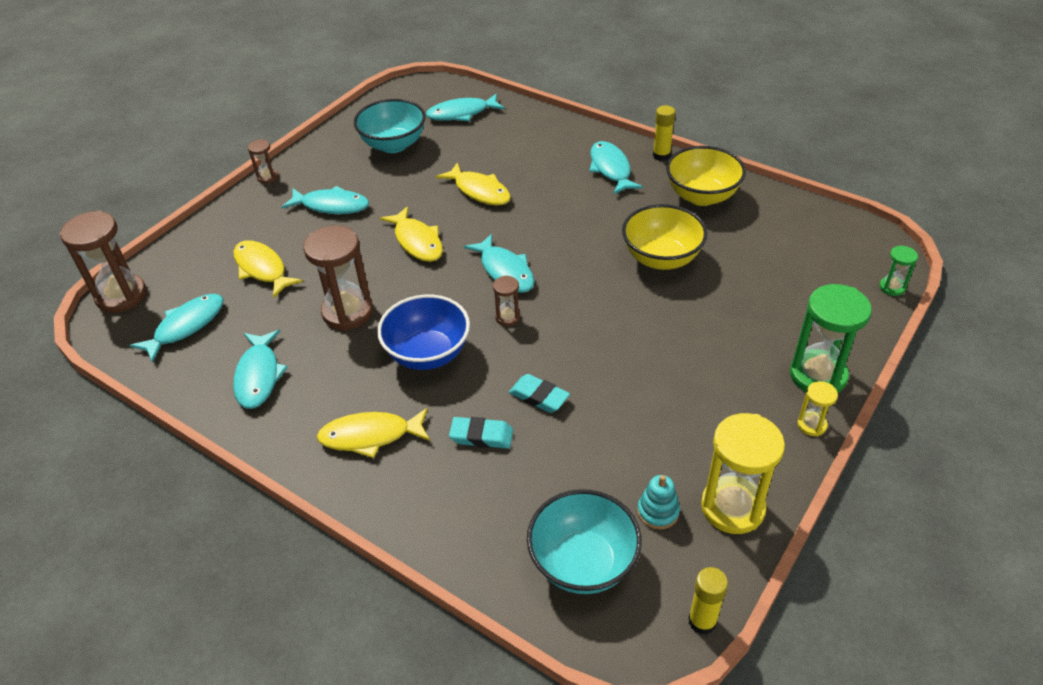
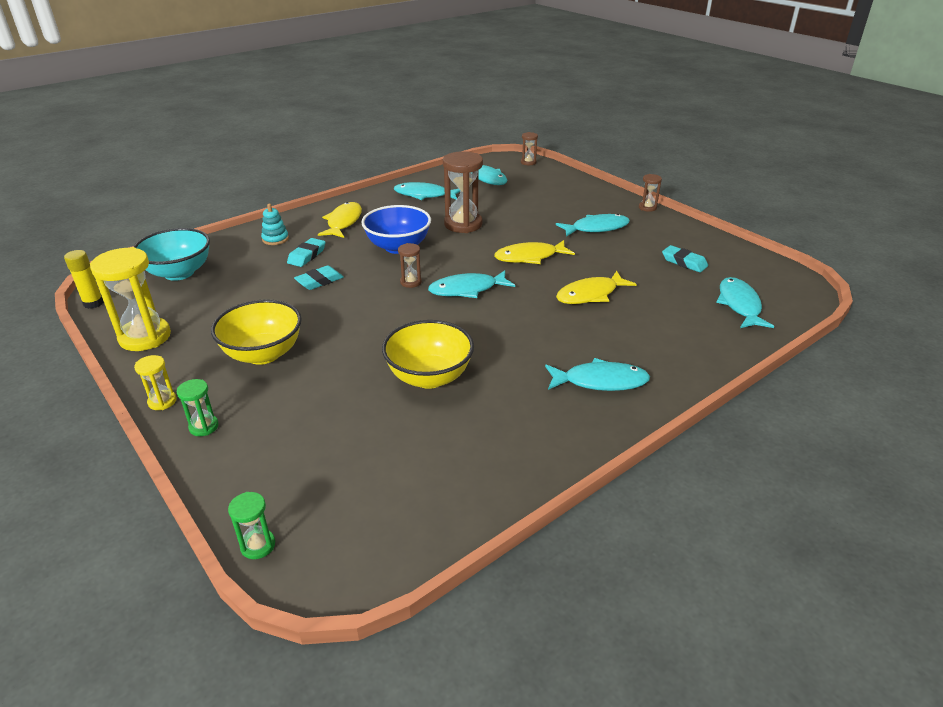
camera: 105 degrees right, 10 degrees down
(121, 296) = (528, 162): brown hourglass -> brown hourglass, size x0.49
(262, 269) = (530, 200): yellow fish -> none
(331, 206) = (596, 228): turquoise fish -> turquoise fish turned 135 degrees counterclockwise
(393, 145) = (684, 262): turquoise bowl -> turquoise eraser
(658, 511) = (179, 306): turquoise stacking toy -> turquoise stacking toy (275, 239)
(661, 155) = (616, 428): yellow glue stick -> none
(702, 196) = (518, 437): yellow bowl -> yellow bowl (263, 354)
(818, 375) = (204, 427): green hourglass -> green hourglass, size x0.49

